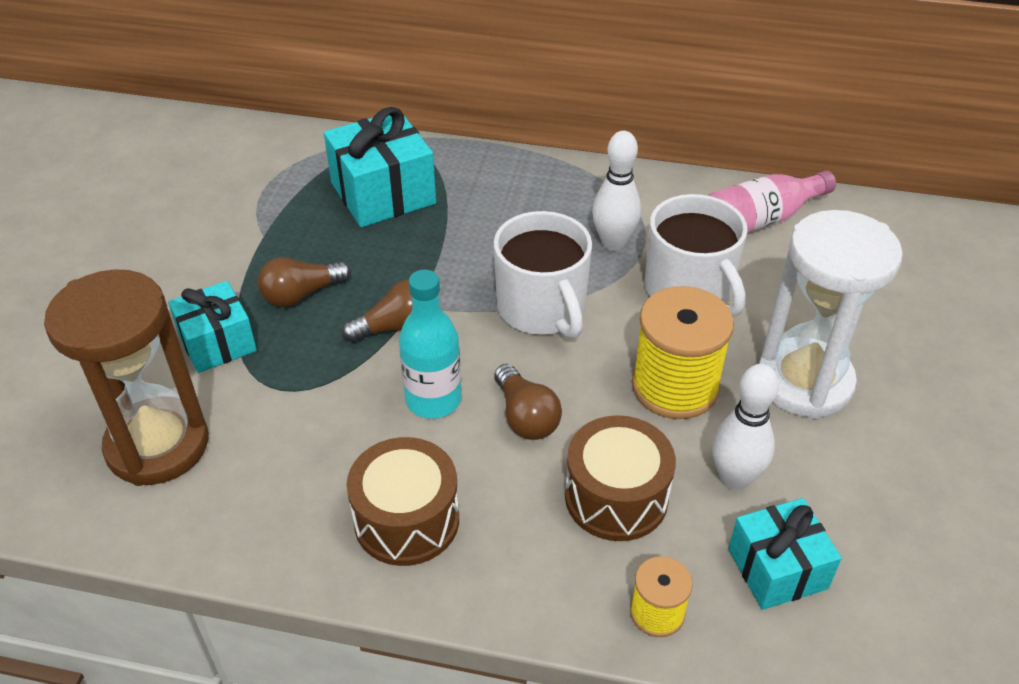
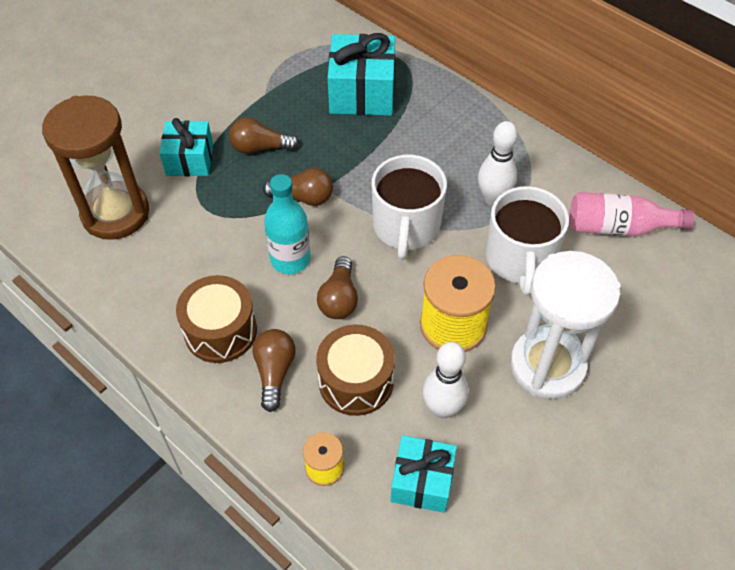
camera: 30 degrees right, 10 degrees up
(512, 534) = (274, 372): none -> brown light bulb

